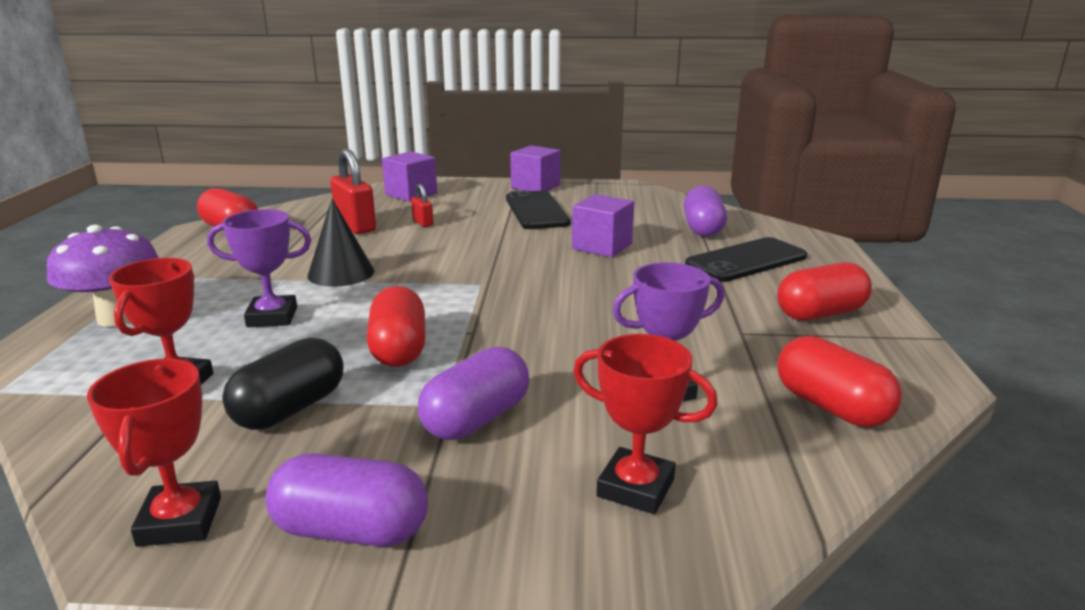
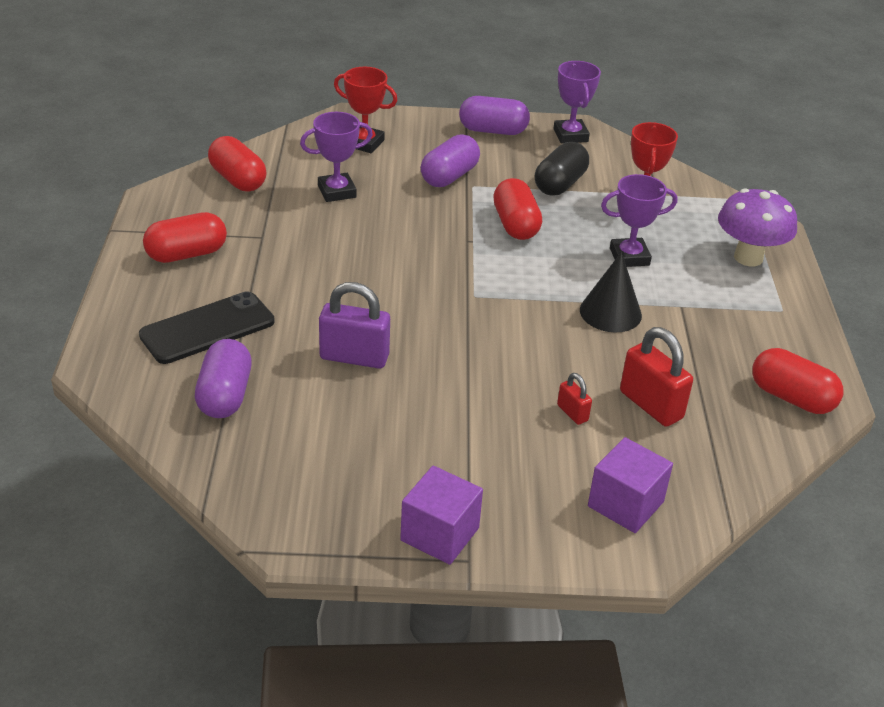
camera: 175 degrees right, 15 degrees up
(180, 521) = (570, 135): red trophy -> purple trophy
(536, 211) = (432, 445): black phone -> none
(602, 246) = (354, 357): purple cube -> purple padlock

